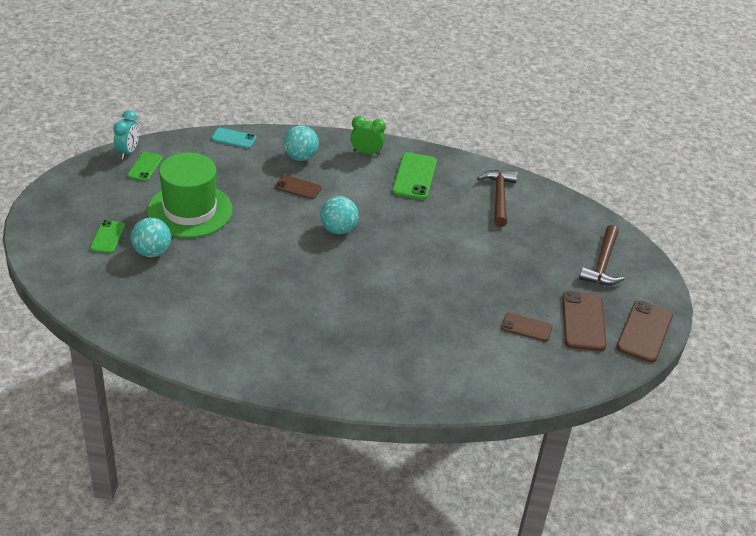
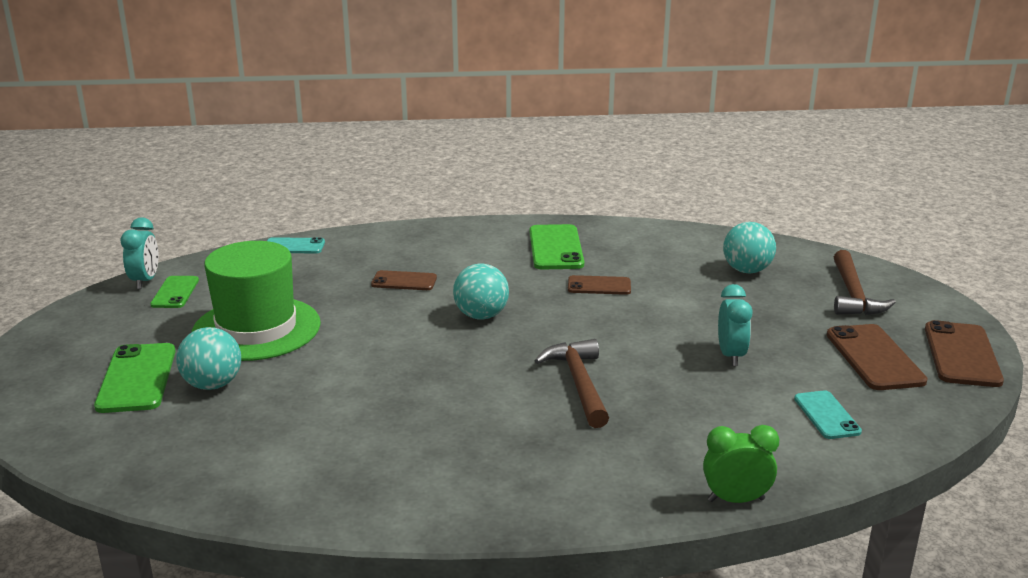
camera: 10 degrees left, 15 degrees down
(107, 237) = (137, 378): green phone -> green phone, size x1.62
(300, 157) = (394, 251): turquoise ball -> turquoise ball (747, 270)
(366, 153) = (480, 235): green clock -> green clock (736, 500)
(488, 299) = (731, 355): none -> turquoise clock
(499, 197) = (676, 251): brown hammer -> brown hammer (579, 383)
(524, 359) = (827, 415): none -> turquoise phone
(526, 327) = (804, 378): brown phone -> brown phone (599, 286)

